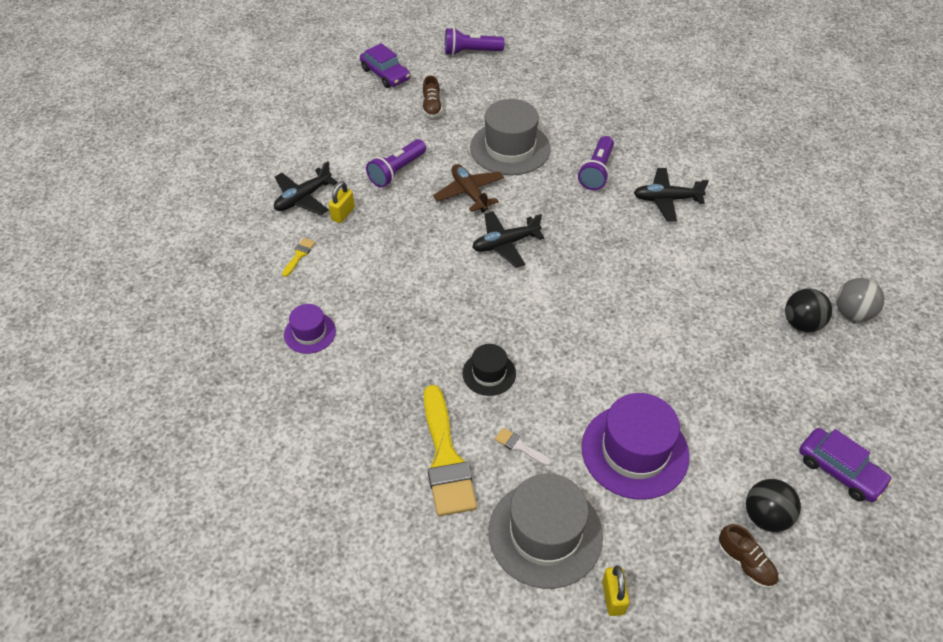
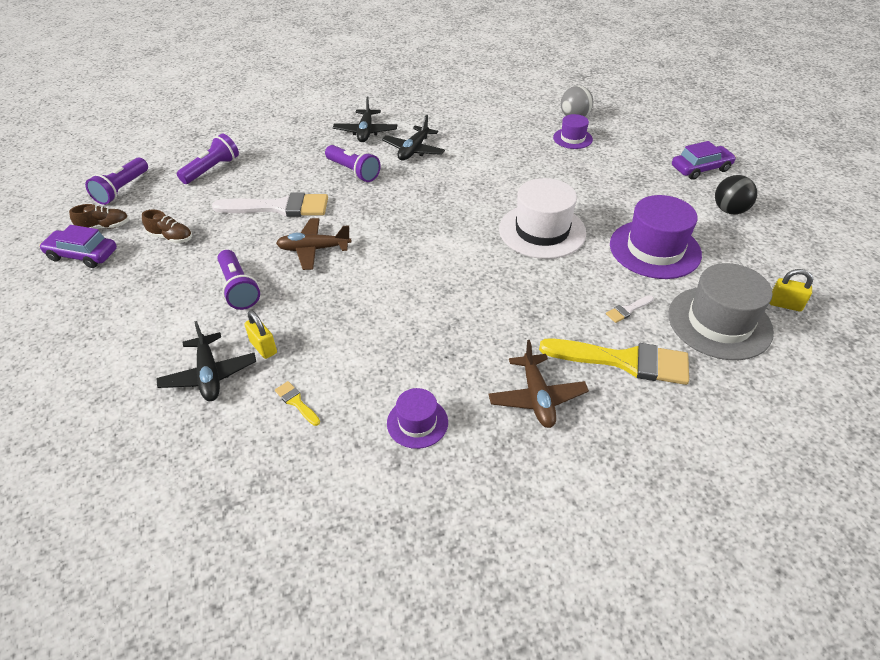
camera: 65 degrees left, 5 degrees down
(370, 403) = (537, 397): none -> brown plane
(385, 74) = (82, 255): purple car -> purple car turned 150 degrees counterclockwise
(489, 373) = (540, 304): black hat -> none
(505, 244) = (396, 247): black plane -> black plane (365, 132)
(510, 148) = (279, 207): grey hat -> white brush
(532, 85) = (212, 169): none -> purple flashlight
(601, 344) = (542, 231): none -> white hat
(745, 563) = (765, 232): brown shoe -> brown shoe (105, 227)
(801, 324) = (572, 138): black ball -> purple hat

